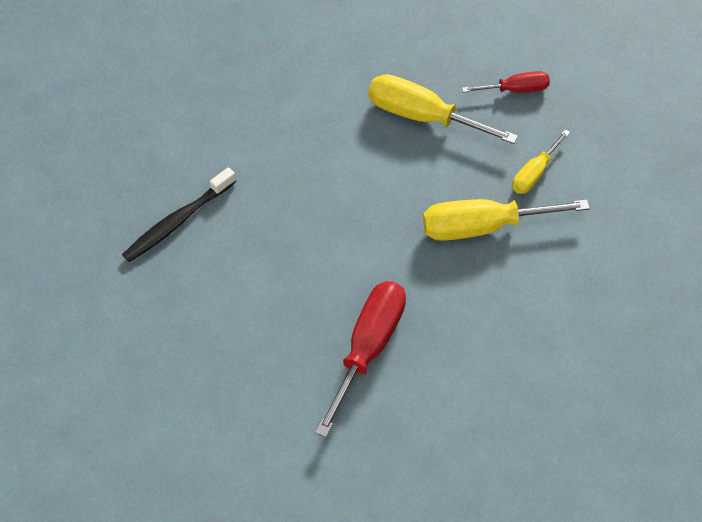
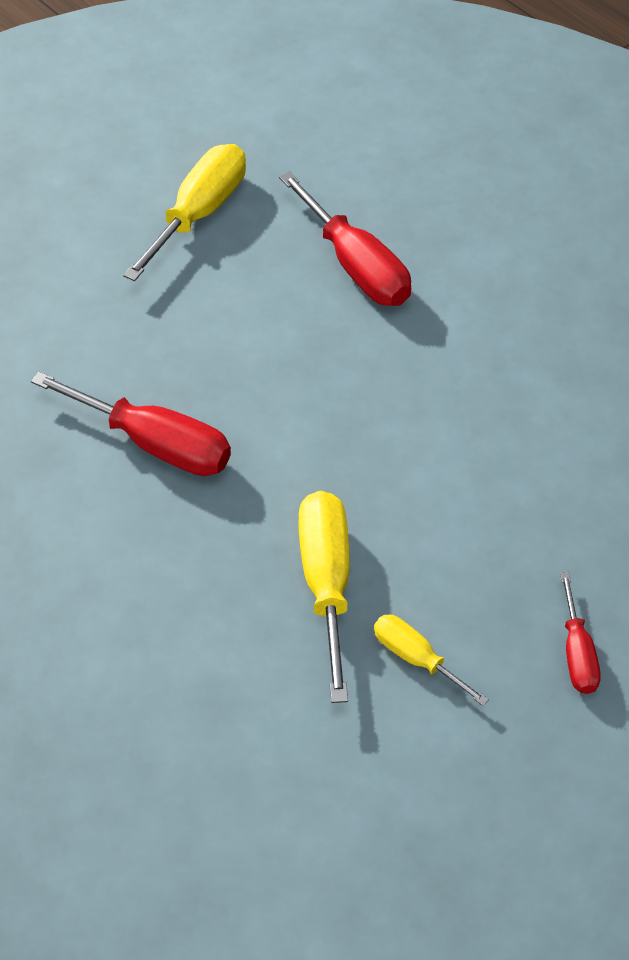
camera: 90 degrees right, 5 degrees down
(178, 221) = (356, 266): black toothbrush -> red screwdriver
(423, 116) = (522, 529): yellow screwdriver -> yellow screwdriver (198, 213)

